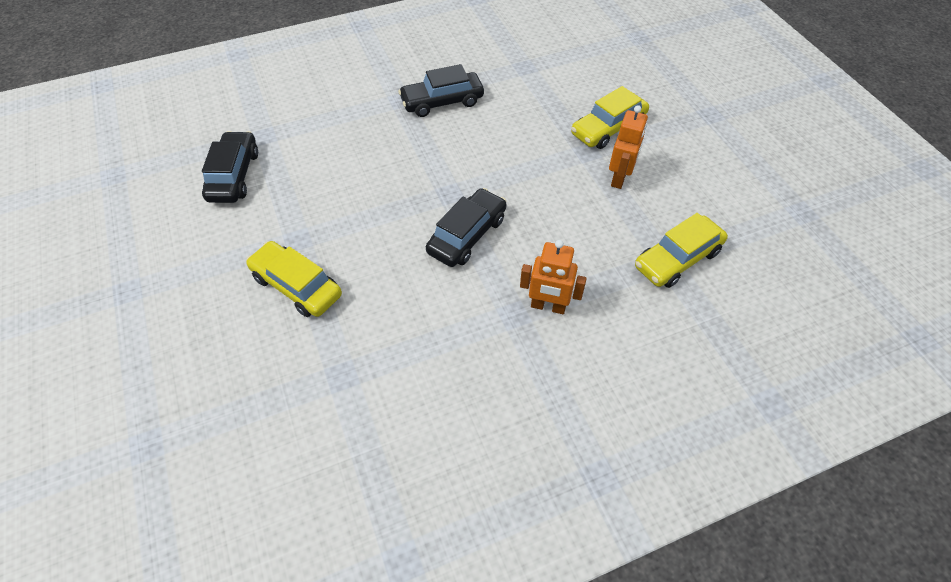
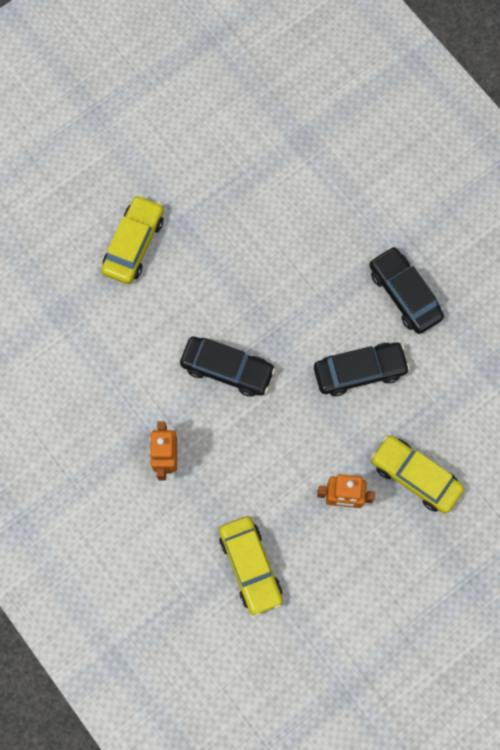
camera: 75 degrees right, 20 degrees up
(234, 175) = (242, 138): black car -> black car (359, 371)
(677, 259) = (250, 566): yellow car -> yellow car turned 150 degrees counterclockwise

